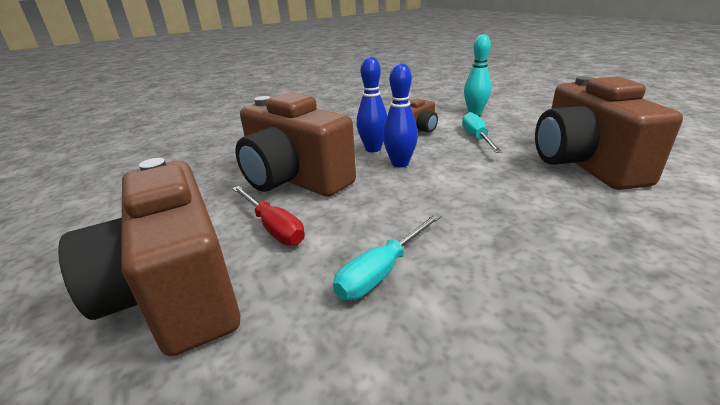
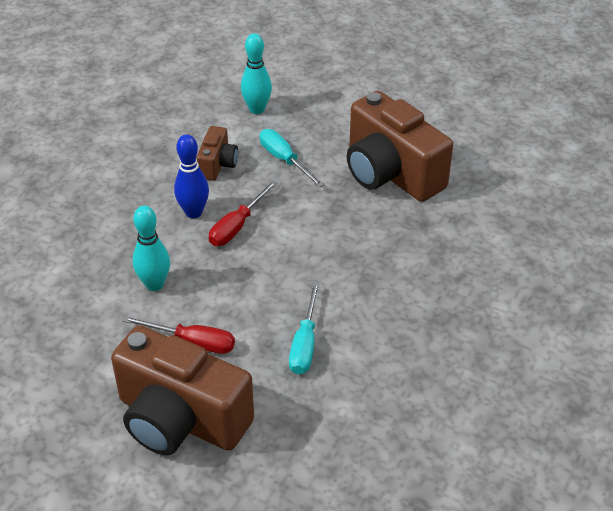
camera: 35 degrees left, 15 degrees up
(294, 179) = (154, 284): brown camera -> turquoise bowling pin
(400, 164) = (237, 226): blue bowling pin -> red screwdriver

